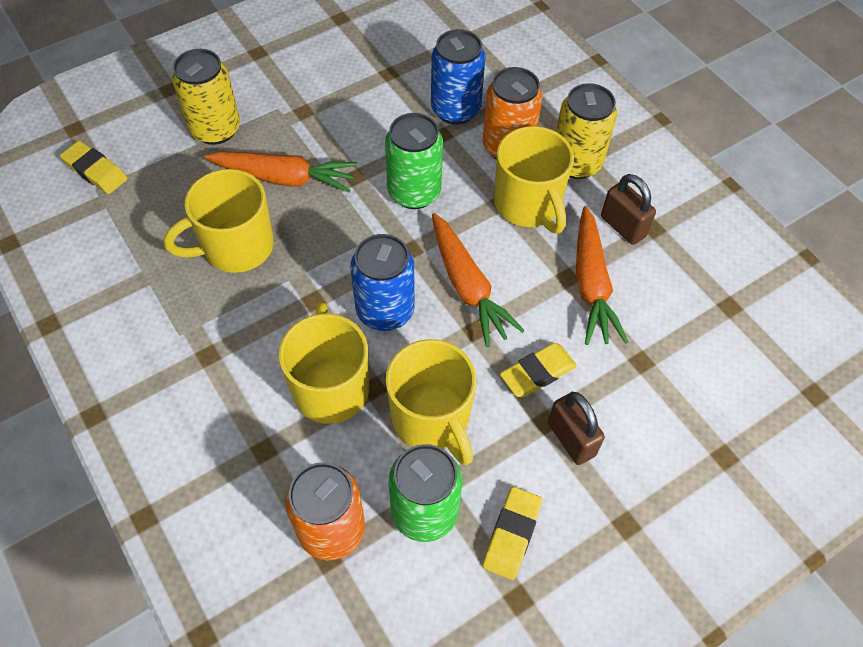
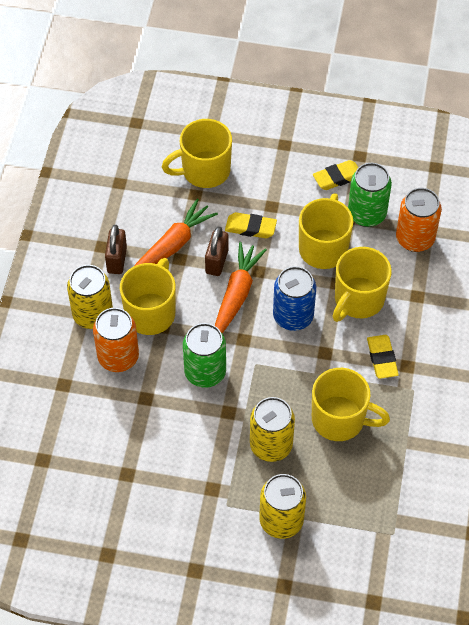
camera: 135 degrees left, 0 degrees up
(95, 171) = (384, 549): yellow eraser -> yellow eraser (382, 358)
(284, 178) = (271, 445): orange carrot -> yellow can
(455, 110) = (118, 409): blue can -> none
(571, 439) = (269, 190): brown padlock -> brown padlock (216, 261)
(668, 399) = (204, 170): none -> yellow mug

